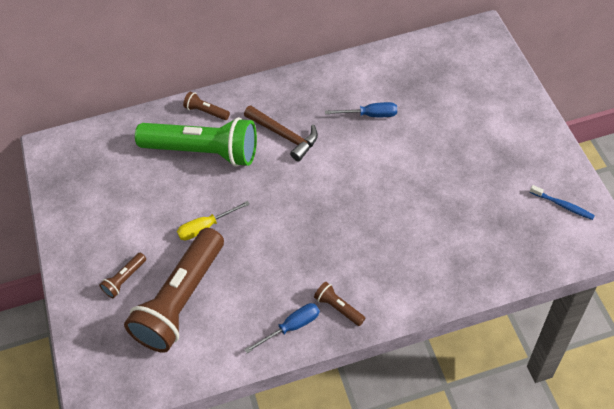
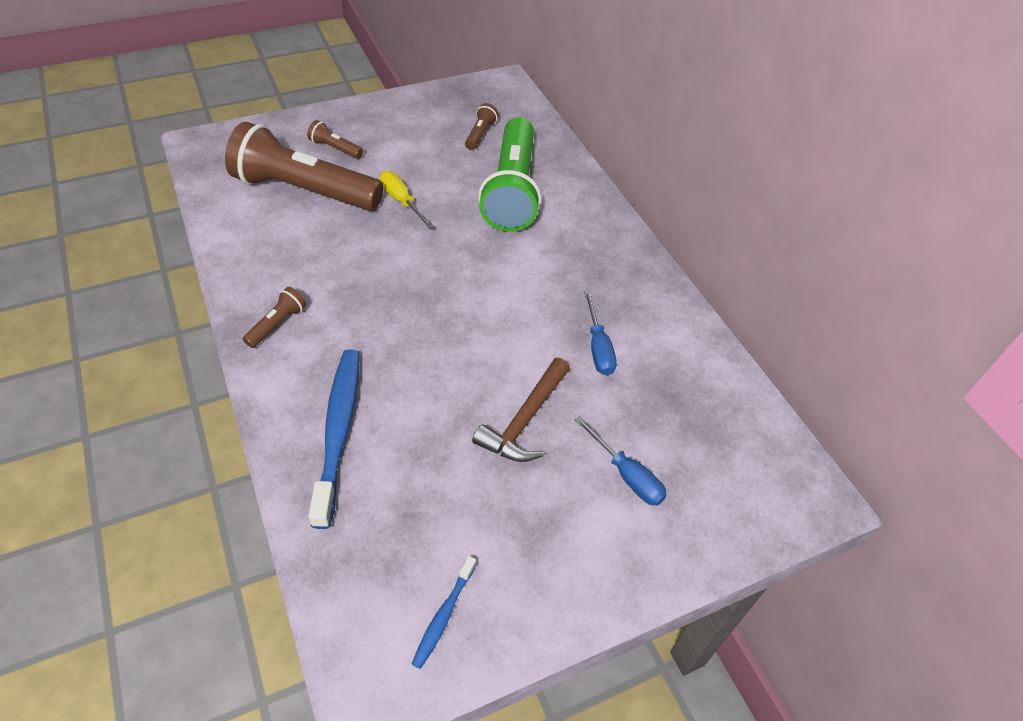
camera: 75 degrees right, 5 degrees down
(206, 111) = (574, 188): brown flashlight -> brown flashlight (480, 134)
(284, 135) = (547, 259): brown hammer -> brown hammer (525, 420)
(291, 327) = (256, 282): blue screwdriver -> blue screwdriver (626, 475)
(438, 262) = (338, 431): none -> blue toothbrush

